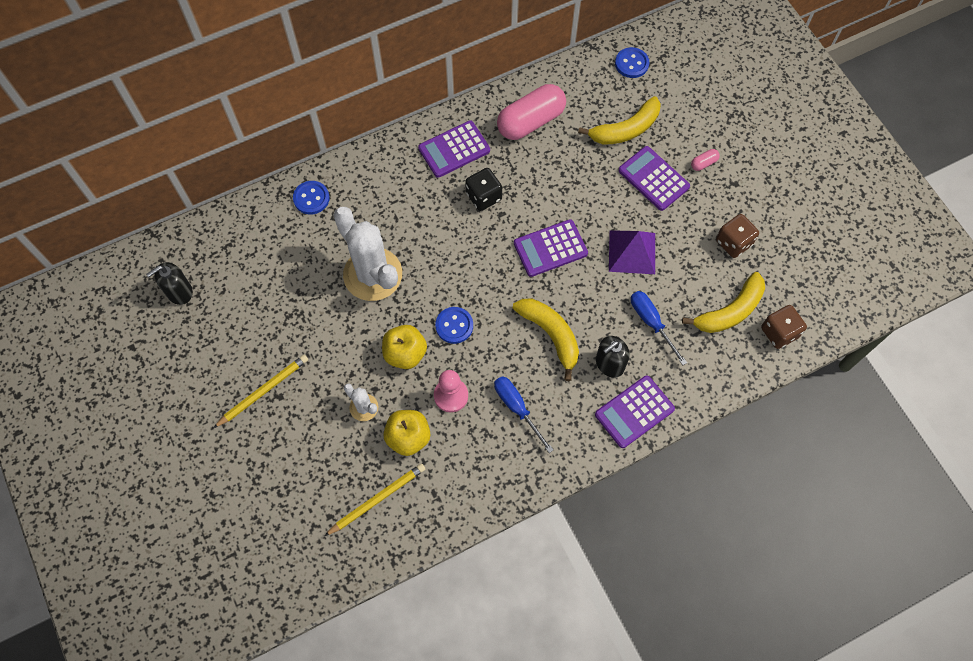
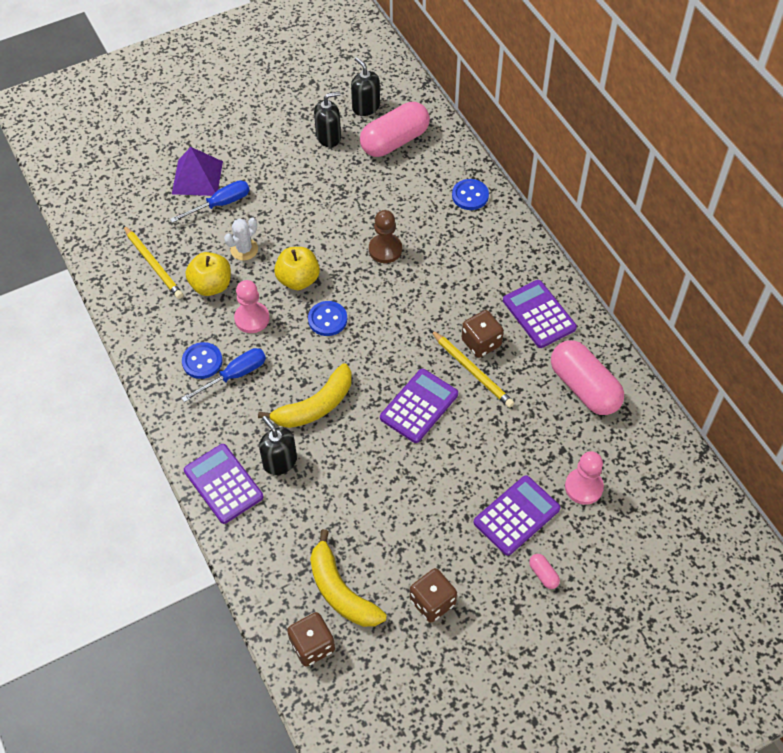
camera: 90 degrees right, 10 degrees down
(217, 328) = (328, 137): none -> black soap dispenser
(231, 264) = (395, 141): none -> pink capsule
(263, 391) = (265, 174): yellow pencil -> yellow pencil (472, 370)
(373, 274) = (385, 249): white cactus -> brown pawn
(483, 196) = (481, 343): black dice -> brown dice
(550, 248) = (419, 406): purple calculator -> purple calculator turned 60 degrees clockwise
(625, 129) = (583, 487): yellow banana -> pink pawn
(631, 64) = (683, 497): blue button -> blue button (202, 361)
(632, 252) = (417, 488): purple pyramid -> purple pyramid (197, 177)
(651, 322) = (328, 505): blue screwdriver -> blue screwdriver (220, 204)

